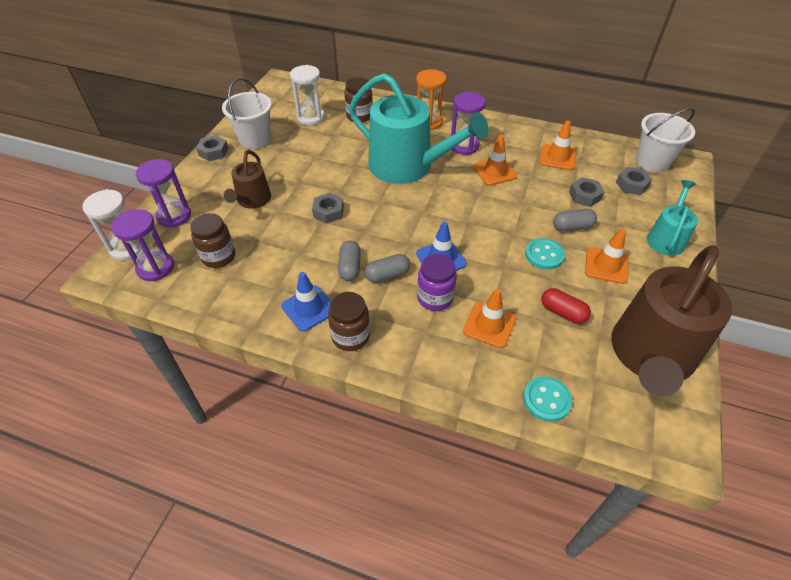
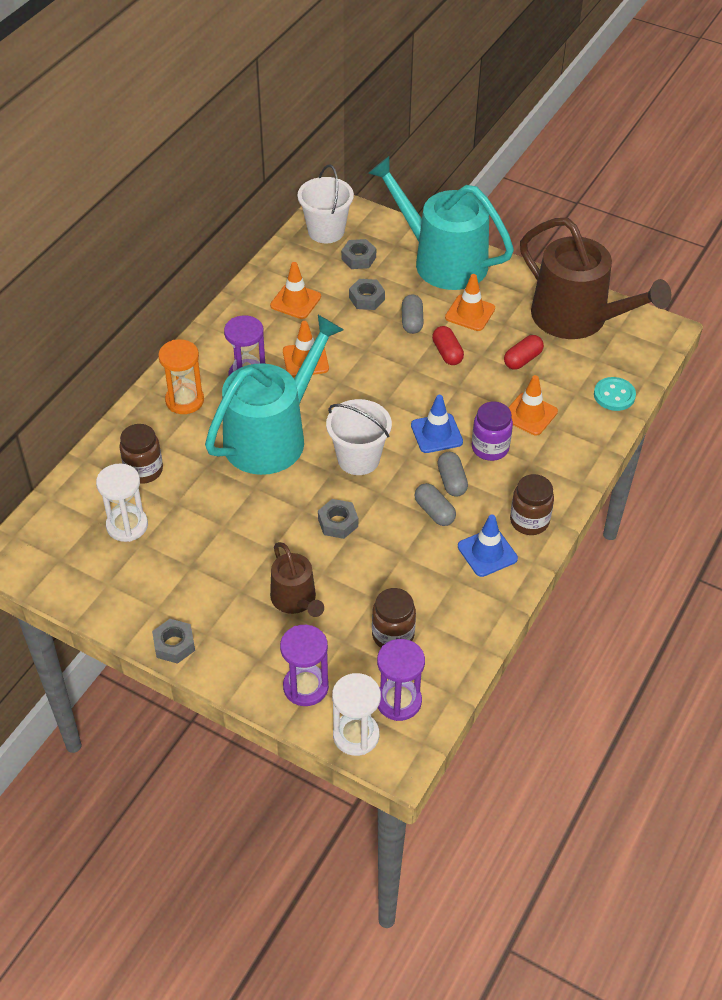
camera: 80 degrees left, 0 degrees up
(252, 200) = (295, 600): brown watering can -> brown watering can turned 45 degrees clockwise
(255, 139) = (160, 594): white bucket -> white bucket (358, 459)
(350, 267) = (434, 512): grey capsule -> grey capsule turned 45 degrees clockwise
(544, 255) = (447, 353): turquoise button -> red capsule
(666, 238) = (442, 261): turquoise watering can -> turquoise watering can, size x1.96

